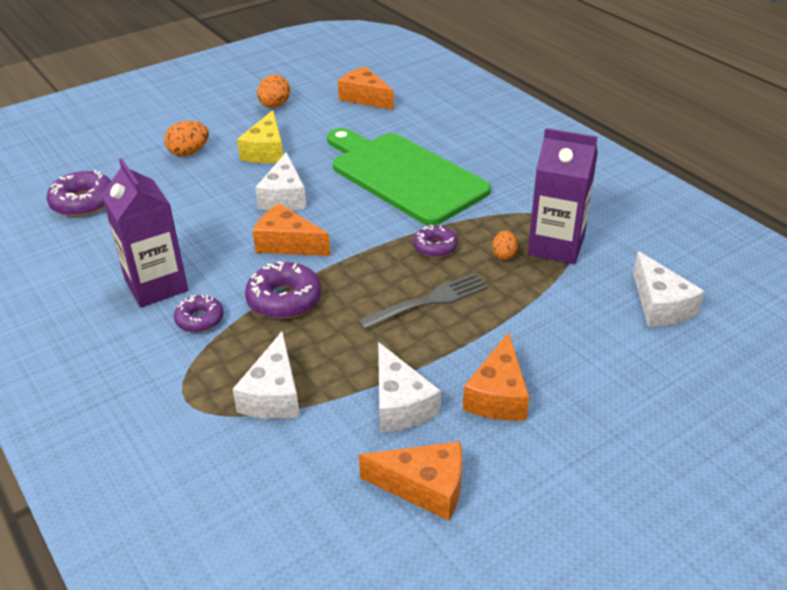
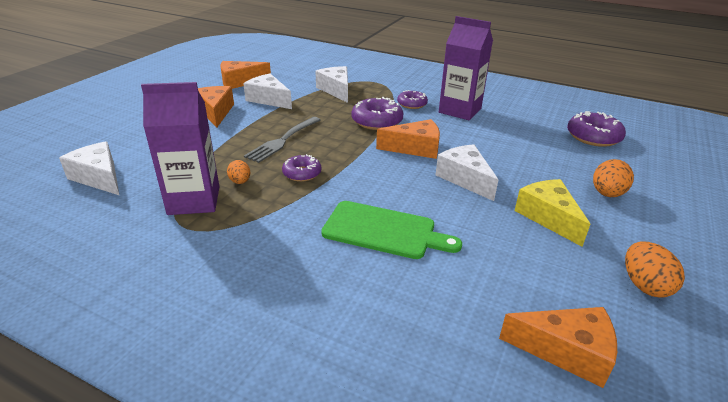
camera: 150 degrees right, 5 degrees down
(403, 175) = (384, 231): green cutting board -> green cutting board, size x0.60

